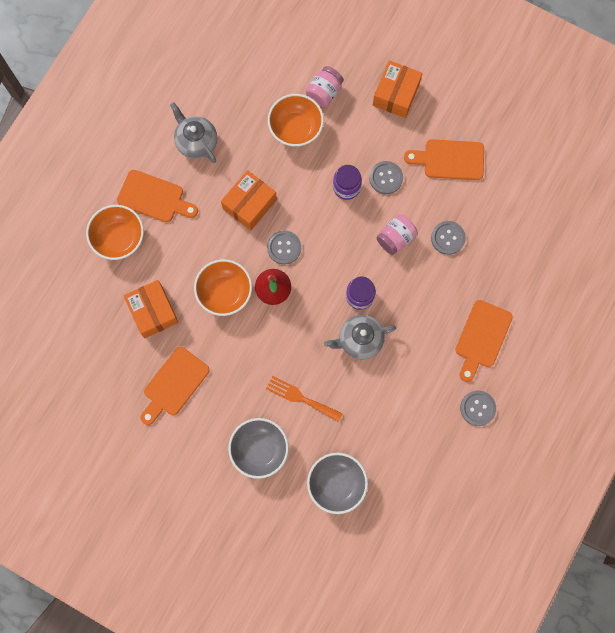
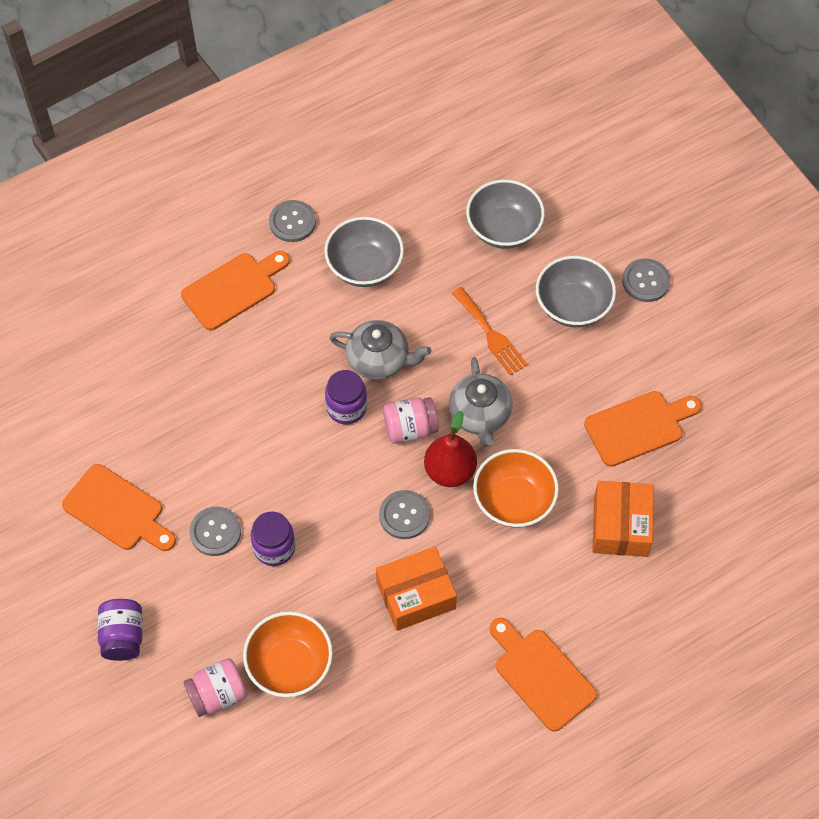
camera: 150 degrees left, 15 degrees down
(119, 238) = (618, 645): orange bowl -> none
(196, 141) = (439, 723): grey teapot -> grey teapot (480, 415)
(395, 238) = (255, 451): pink jar -> pink jar (410, 428)
(396, 94) = (123, 636): orange box -> purple jar
(410, 402) = (364, 266): none -> grey bowl
(448, 238) = (191, 417): grey button -> grey button (645, 281)

